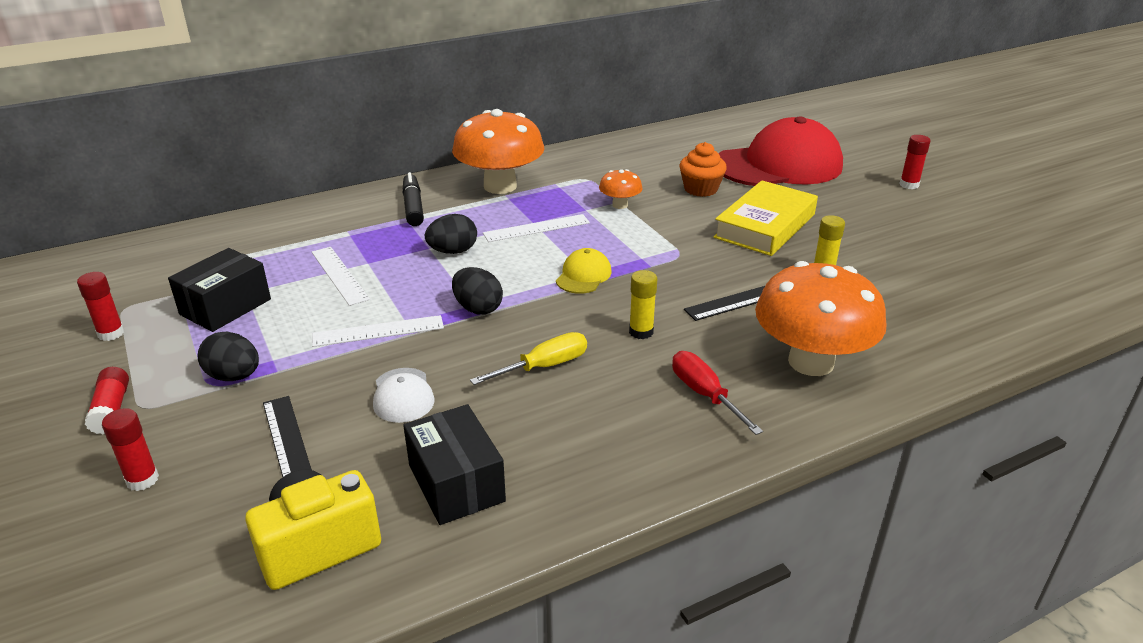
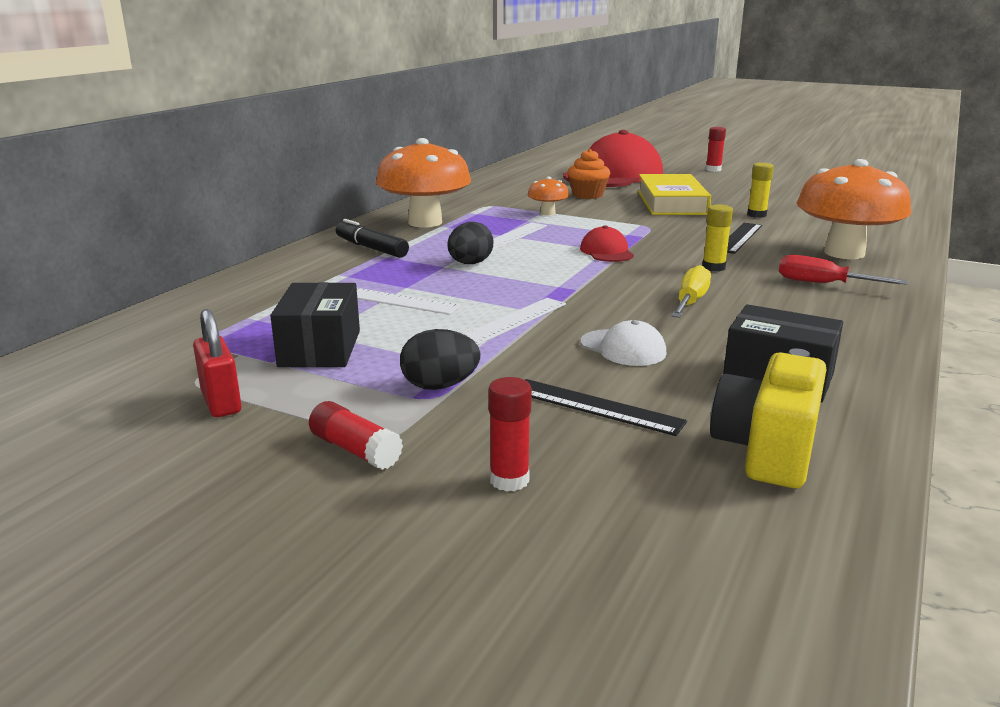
camera: 35 degrees left, 10 degrees down
(111, 333) = (221, 402): red glue stick -> red padlock
(478, 308) = (567, 287): black egg -> none
(583, 275) = (606, 252): yellow cap -> red cap

